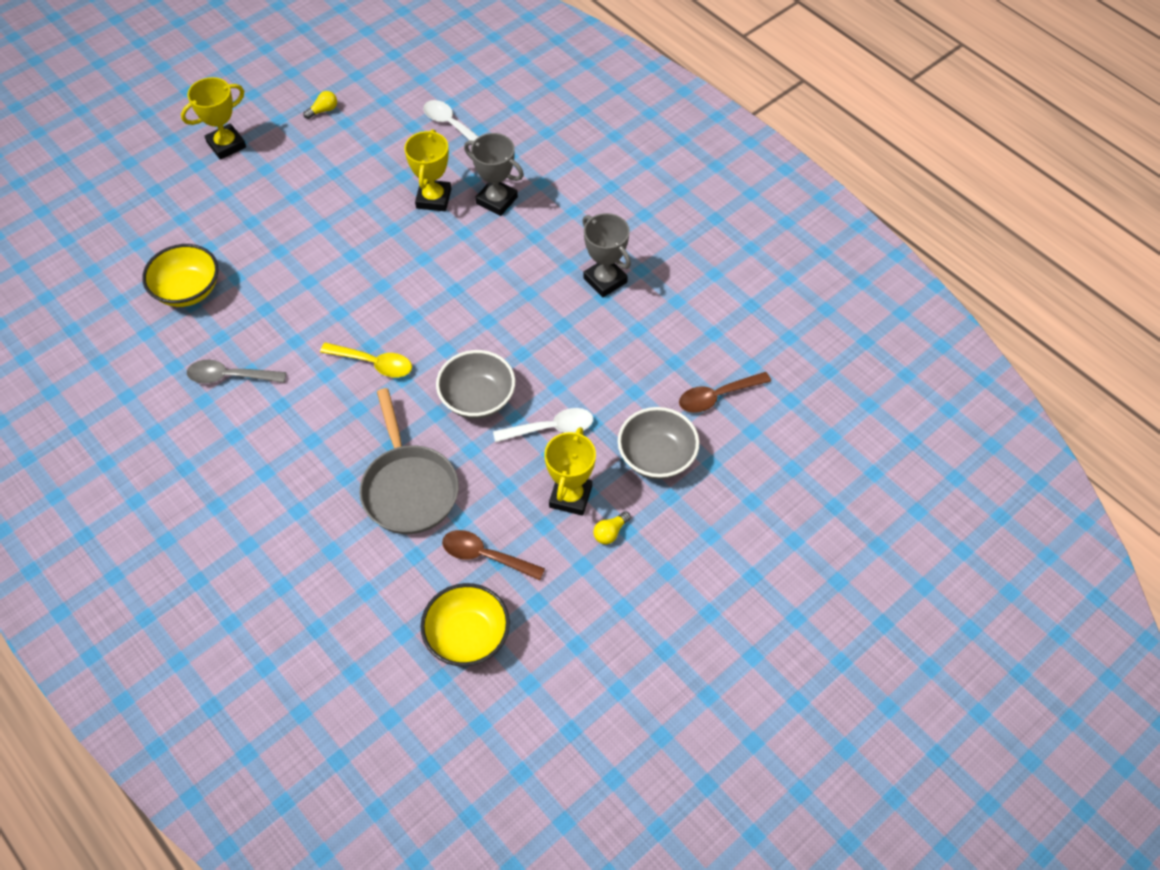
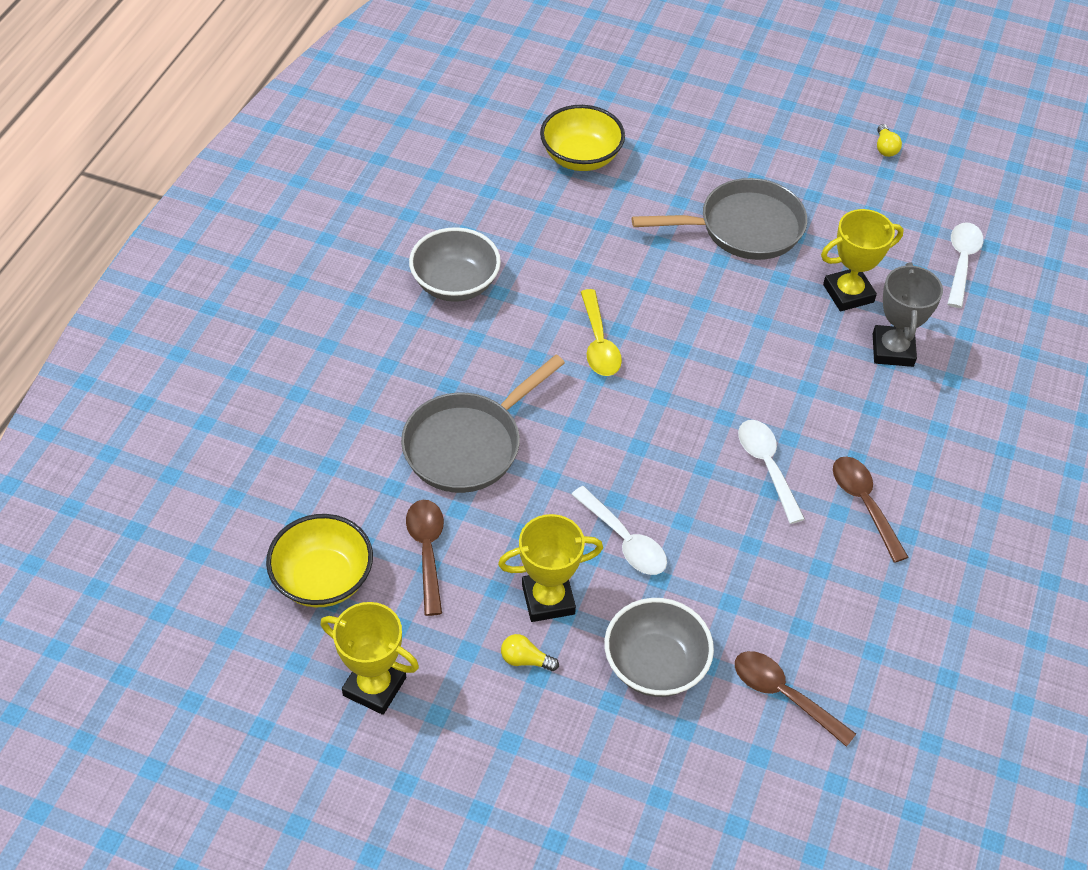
camera: 60 degrees right, 5 degrees down
(226, 145) = (776, 97): yellow trophy -> yellow trophy (374, 686)
(230, 377) = (505, 238): grey spoon -> none
(323, 110) = (885, 148): yellow light bulb -> yellow light bulb turned 60 degrees clockwise
(333, 226) = (743, 228): none -> grey pan
(477, 399) = (617, 454): grey bowl -> grey bowl (455, 284)
(543, 317) = (767, 466): none -> white spoon
(605, 280) = (864, 504): grey trophy -> brown spoon

